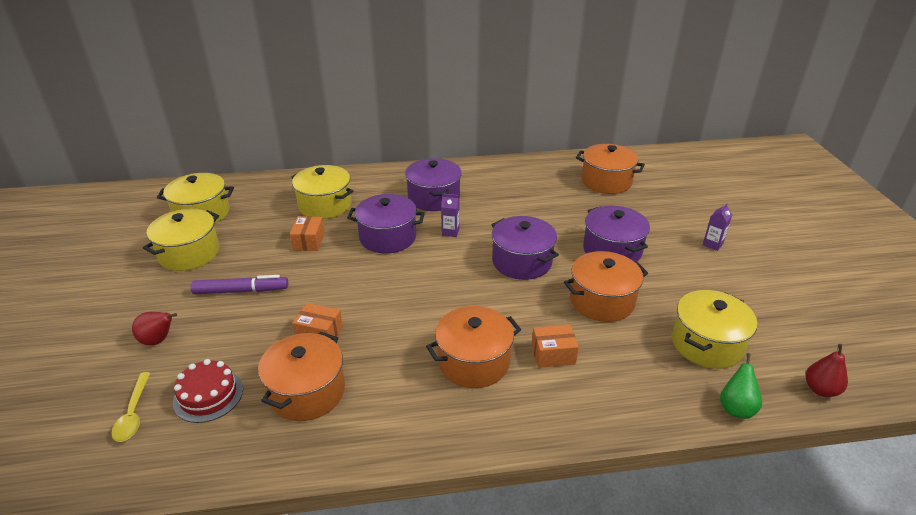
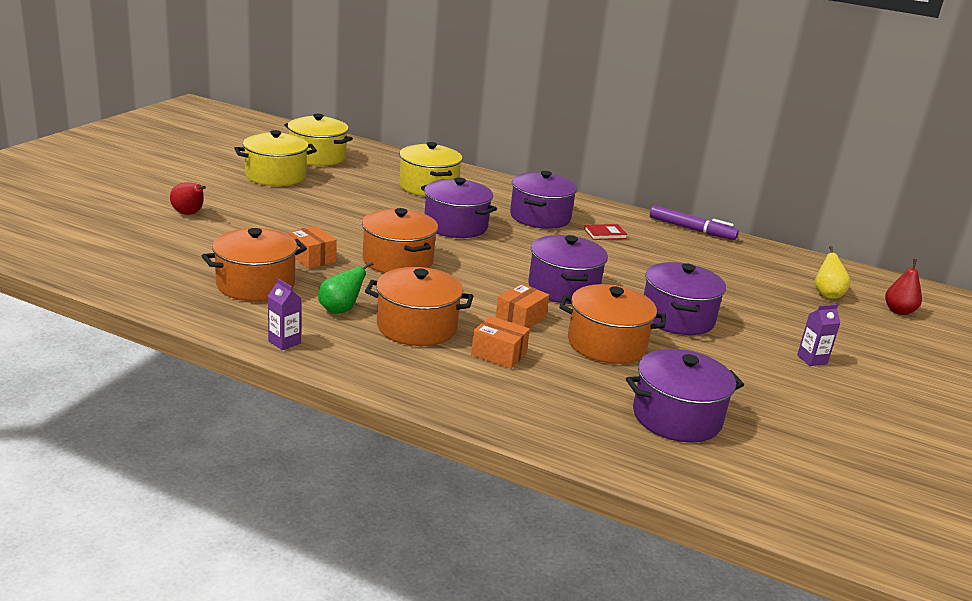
camera: 30 degrees right, 10 degrees down
(133, 414) = (122, 243): yellow spoon -> none
(208, 395) = (184, 256): red cake -> none
(241, 291) = (285, 211): purple marker -> purple marker (691, 229)
(309, 241) = (381, 203): orange box -> orange box (520, 319)
(450, 232) = (521, 244): purple carton -> purple carton (284, 342)
(490, 193) = (605, 234): none -> red book
(606, 181) = (755, 271): orange pot -> orange pot (397, 260)
(661, 182) = (827, 294): none -> yellow pear
(707, 344) = (676, 417): yellow pot -> purple pot
(736, 408) = (634, 467): green pear -> green pear (340, 310)
(820, 389) = (761, 503): red pear -> red pear (898, 311)

